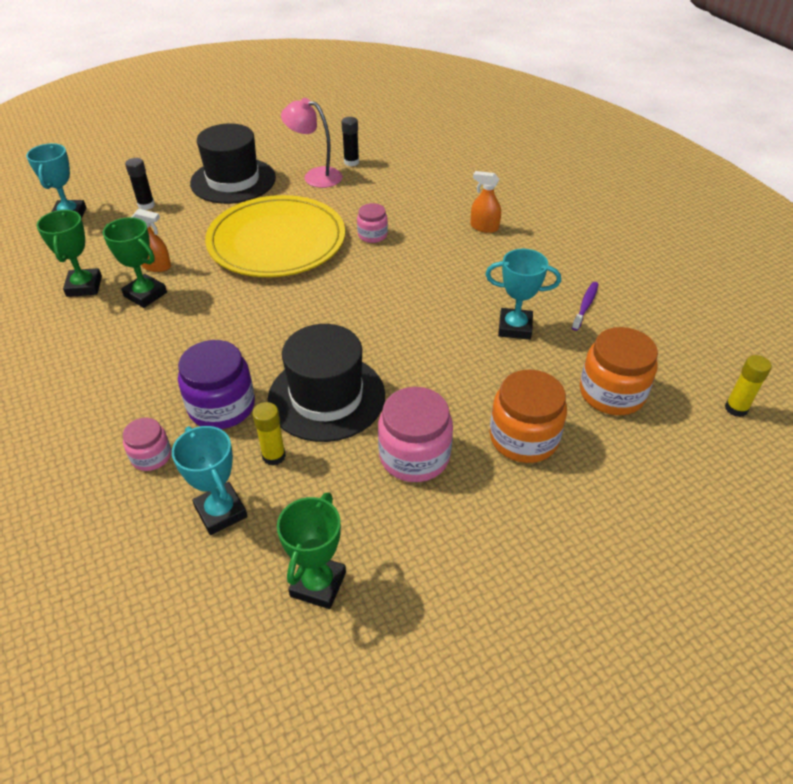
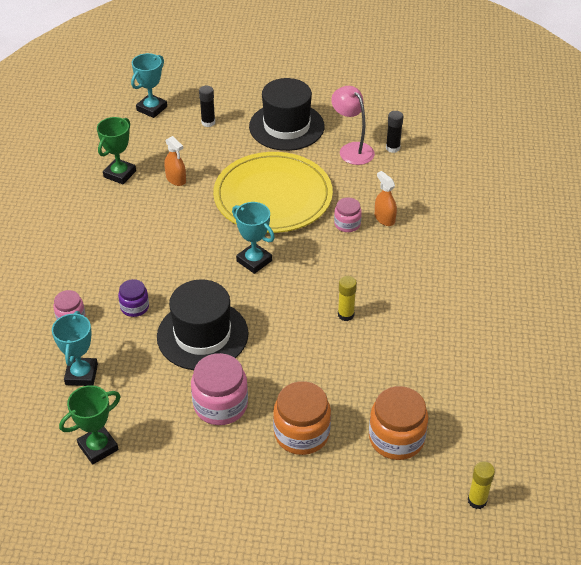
camera: 35 degrees right, 0 degrees up
(145, 294) = (152, 199): green trophy -> none
(222, 406) = (135, 307): purple jar -> purple jar, size x0.57
(274, 456) = (138, 357): yellow glue stick -> yellow glue stick (346, 315)
(484, 227) = (441, 258): orange spray bottle -> orange spray bottle (384, 218)
(515, 327) = (378, 353): turquoise trophy -> turquoise trophy (254, 261)
(585, 306) = (451, 364): purple toothbrush -> none

